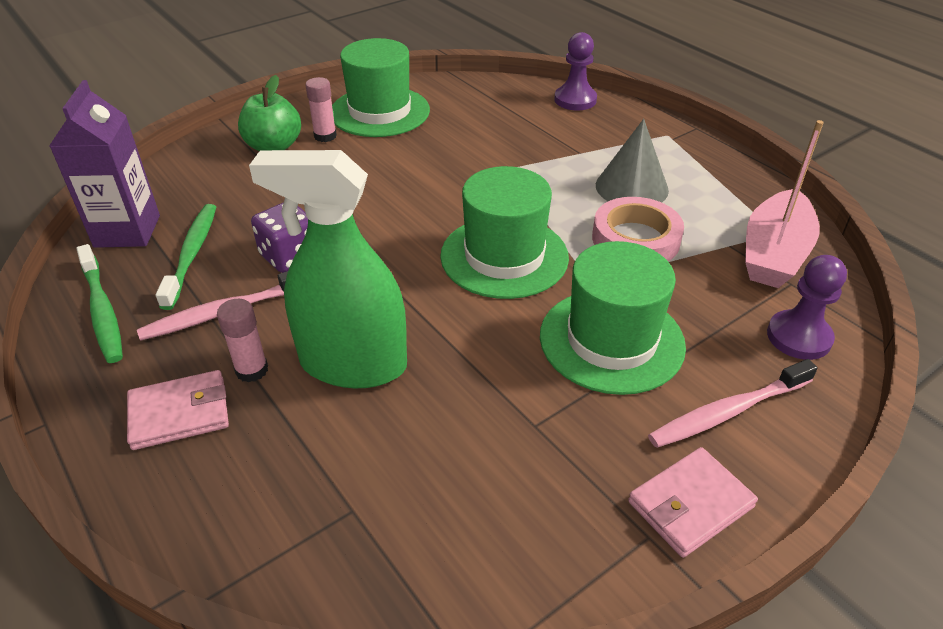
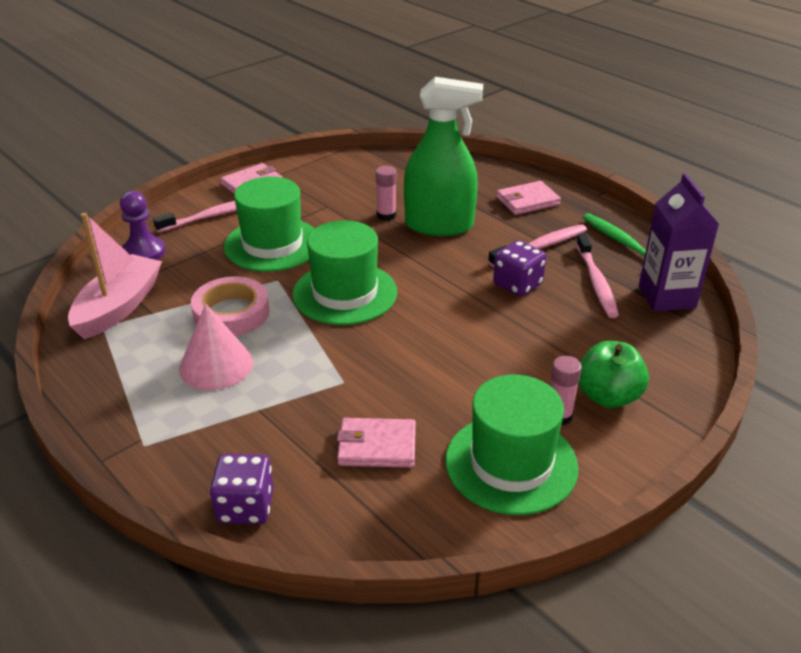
camera: 175 degrees right, 5 degrees down
(192, 254) = (596, 282): green toothbrush -> pink toothbrush
(252, 370) = (500, 220): pink glue stick -> pink glue stick (386, 215)
(480, 125) = (377, 446): none -> pink wallet
(575, 100) = (245, 507): purple pawn -> purple dice
(631, 187) = (216, 365): grey cone -> pink cone

